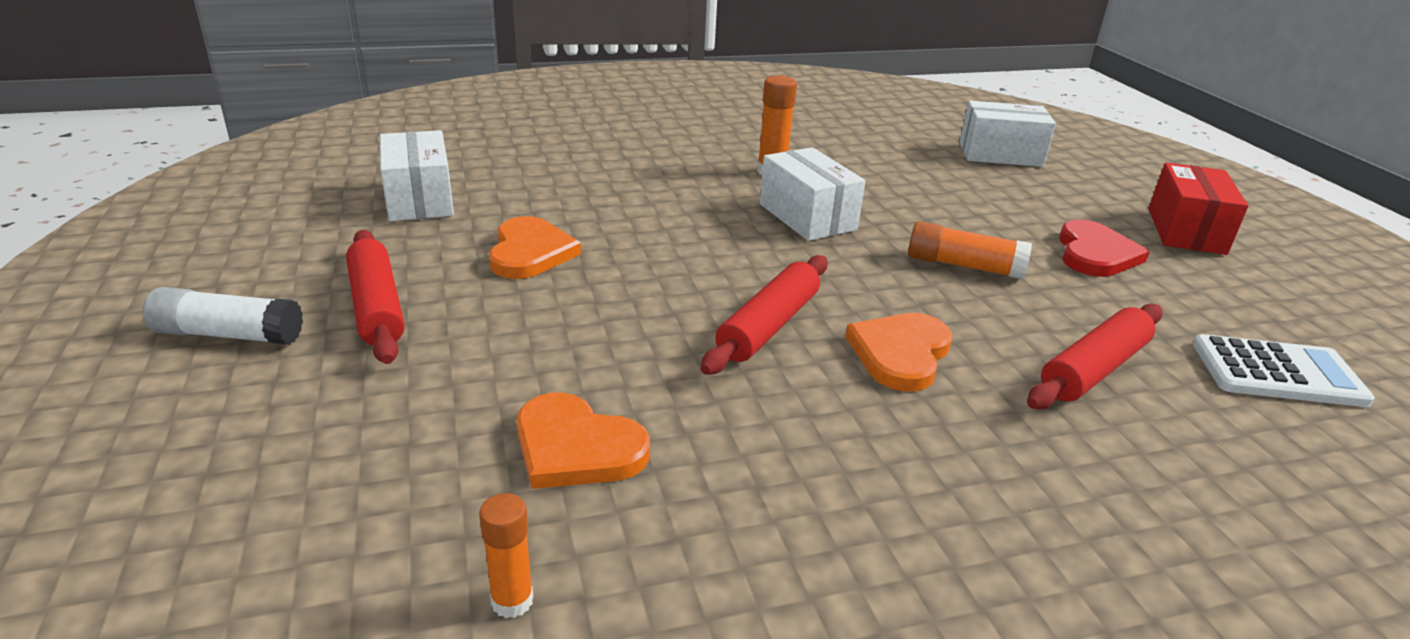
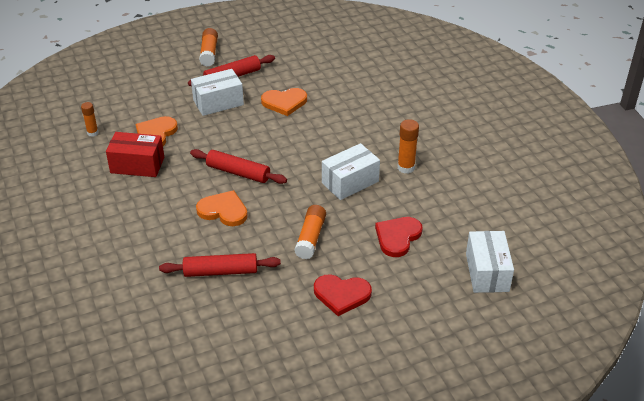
camera: 85 degrees right, 10 degrees up
(228, 334) = (209, 53): white glue stick -> orange glue stick
(419, 199) = (325, 64): white box -> white box (218, 102)
(943, 198) = (397, 237): none -> red heart
(1093, 369) = (220, 271): red rolling pin -> red rolling pin turned 45 degrees counterclockwise
(1185, 231) = (390, 348): red box -> red box (137, 165)
(1277, 372) = (228, 340): white calculator -> none

